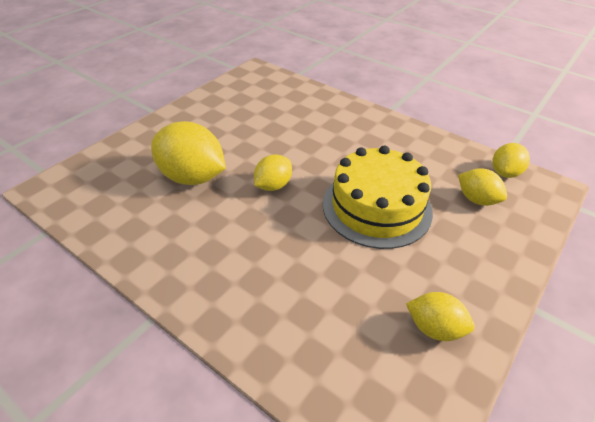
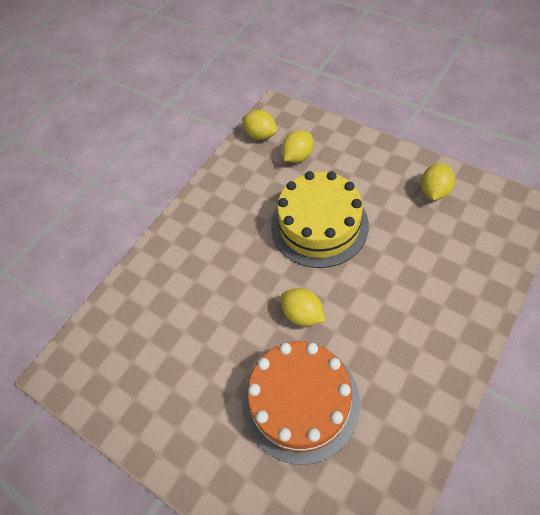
camera: 85 degrees left, 15 degrees up
(192, 177) = (300, 401): yellow lemon -> orange cake

